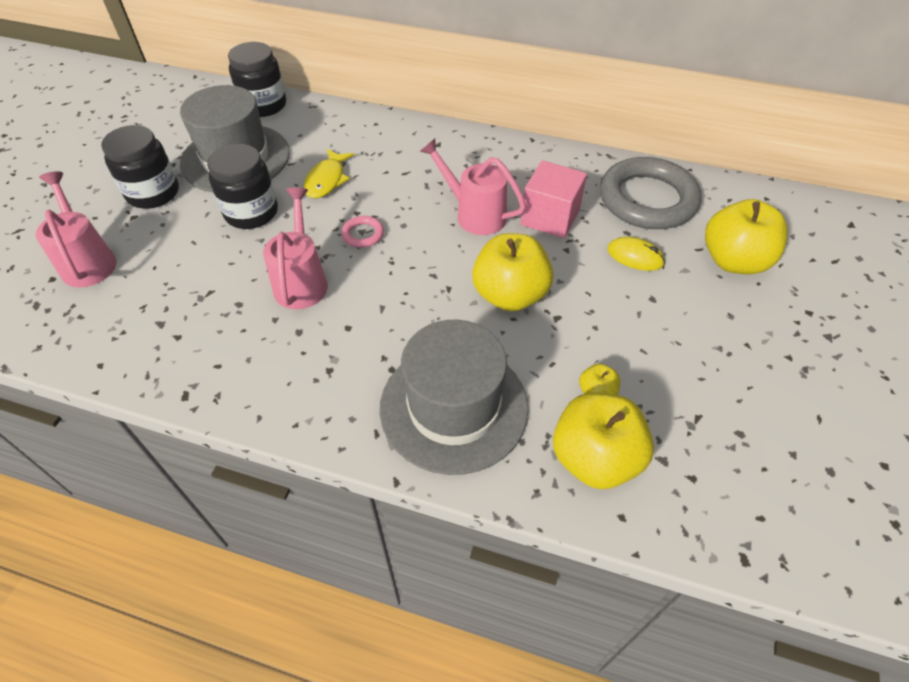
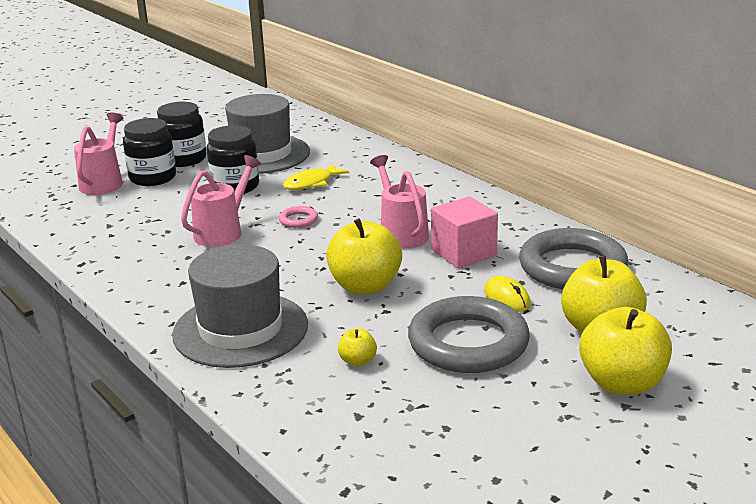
camera: 35 degrees right, 25 degrees down
(264, 105) = (320, 130): black jar -> black jar (153, 178)
(594, 458) = (305, 393): yellow apple -> yellow apple (622, 383)
(659, 324) = (468, 343): none -> grey ring

